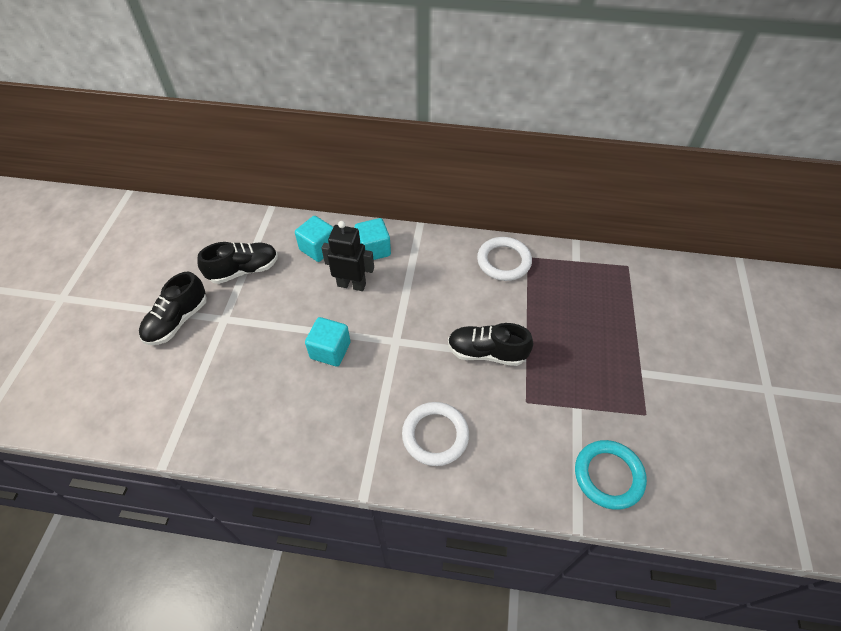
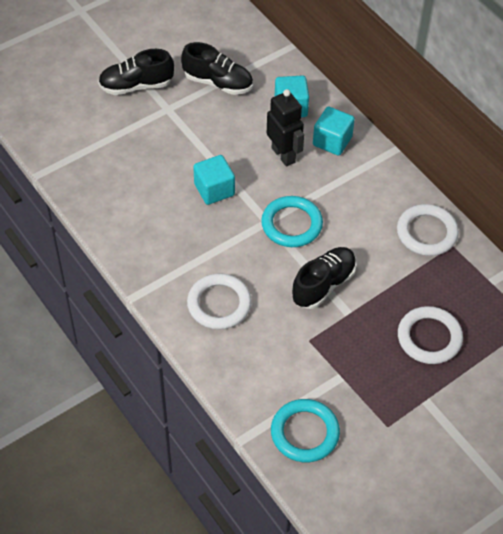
camera: 45 degrees right, 0 degrees up
(415, 328) = (291, 224): none -> turquoise ring
(486, 352) = (323, 285): black shoe -> black shoe turned 75 degrees clockwise
(590, 328) = (429, 338): none -> white ring

